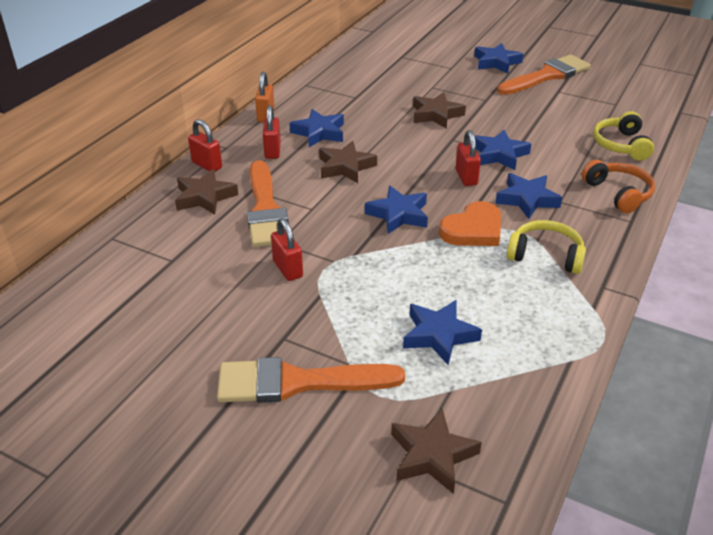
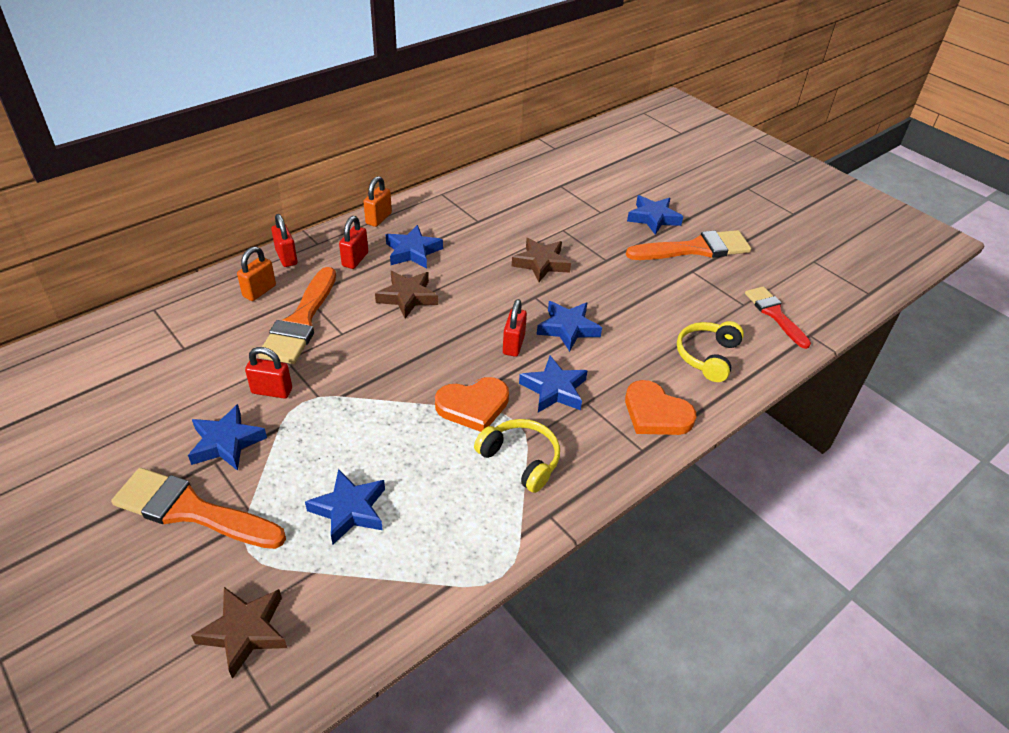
camera: 20 degrees right, 5 degrees up
(205, 197) = (259, 291): brown star -> orange padlock
(288, 269) = (272, 391): red padlock -> red padlock turned 75 degrees counterclockwise
(398, 214) = (416, 366): blue star -> blue star (226, 442)
(618, 193) = (656, 413): orange headphones -> orange heart
(643, 105) = (775, 314): none -> red brush

